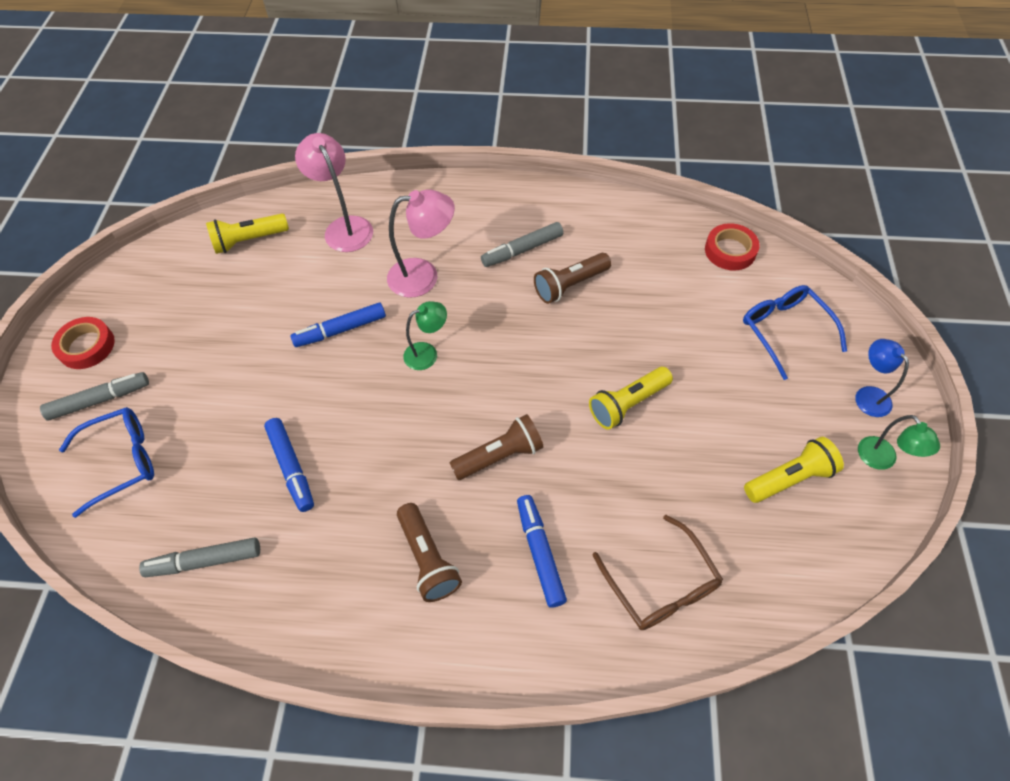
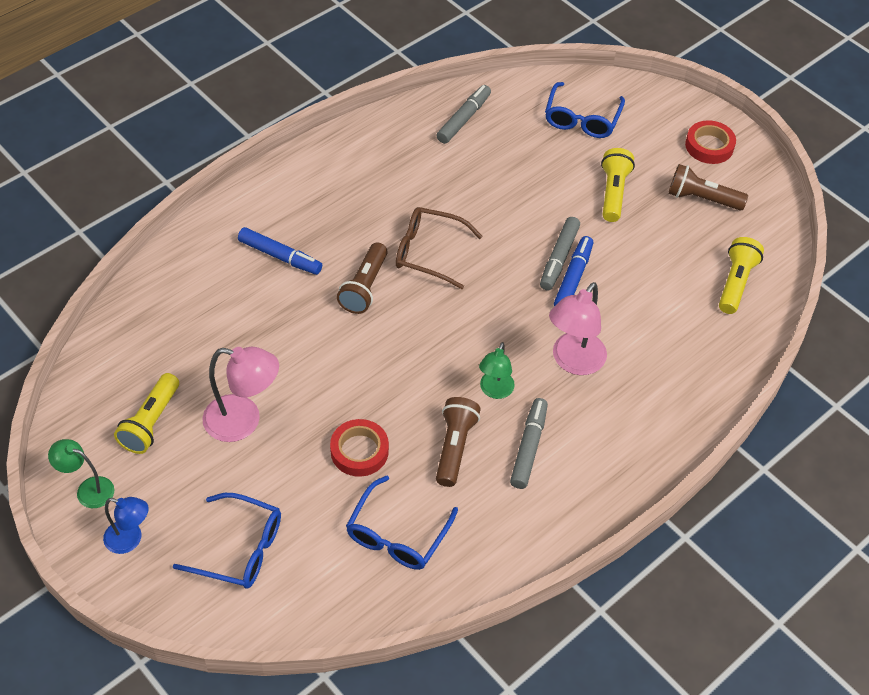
camera: 130 degrees right, 5 degrees down
(100, 400) = (648, 131): grey marker -> grey marker (559, 258)
(291, 467) = (483, 187): blue marker -> none
(344, 227) = (688, 350): pink lamp -> pink lamp (243, 421)
(427, 353) = (493, 310): green lamp -> green lamp (495, 391)
(428, 559) = (343, 206): brown flashlight -> brown flashlight (702, 199)
(627, 404) = (313, 386): yellow flashlight -> yellow flashlight (613, 193)
(660, 583) = (190, 294): brown glasses -> brown glasses (429, 252)
(665, 264) = (397, 534): none -> blue glasses
(730, 251) = (353, 599): red tape -> red tape (359, 451)

